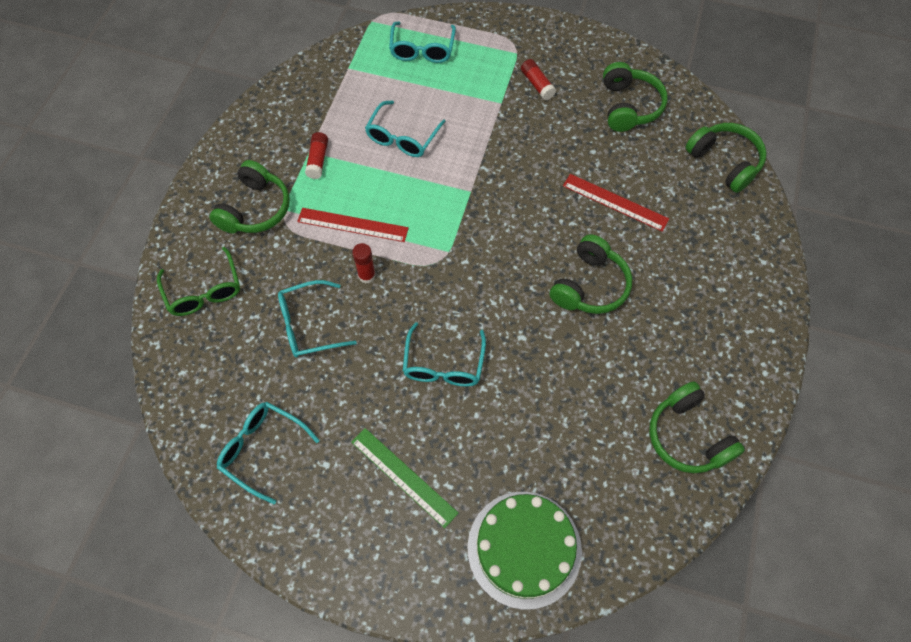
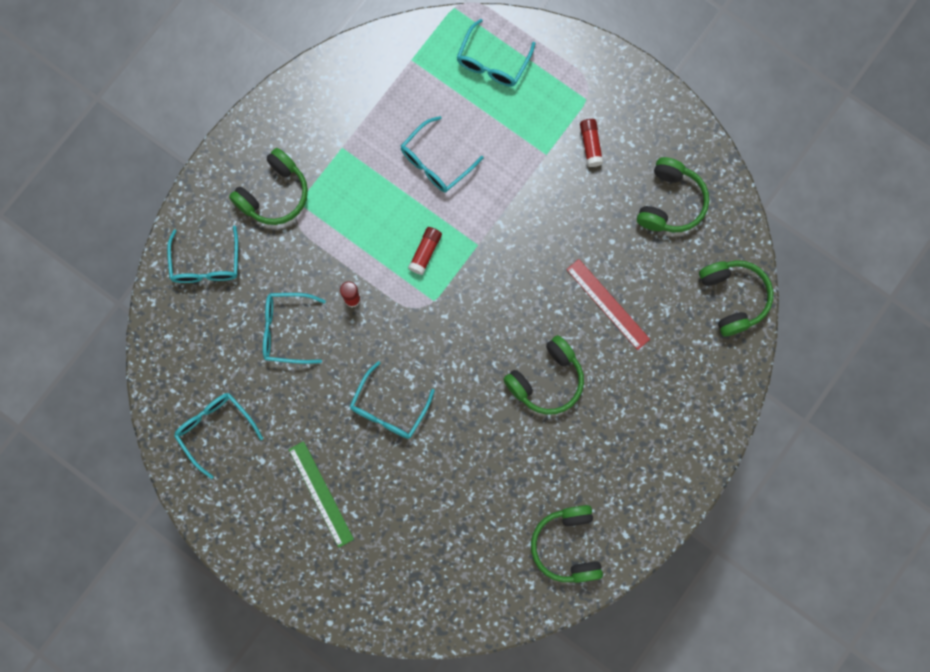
camera: 20 degrees right, 15 degrees up
(204, 291) = (206, 264): green glasses -> turquoise glasses
(318, 160) = (347, 160): red glue stick -> red glue stick (425, 252)
(352, 225) = (357, 242): red ruler -> none
(524, 548) = (394, 586): green cake -> none

